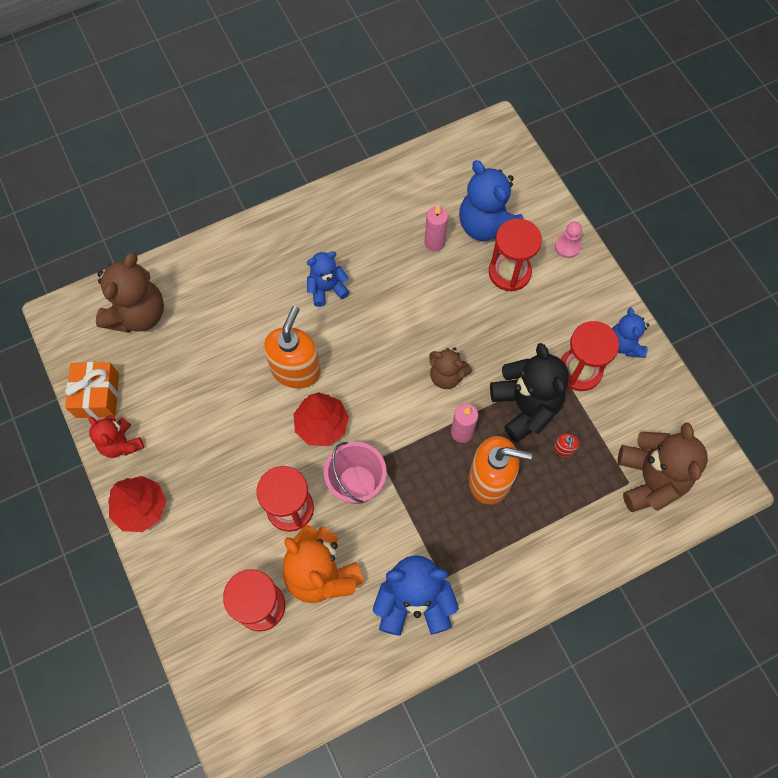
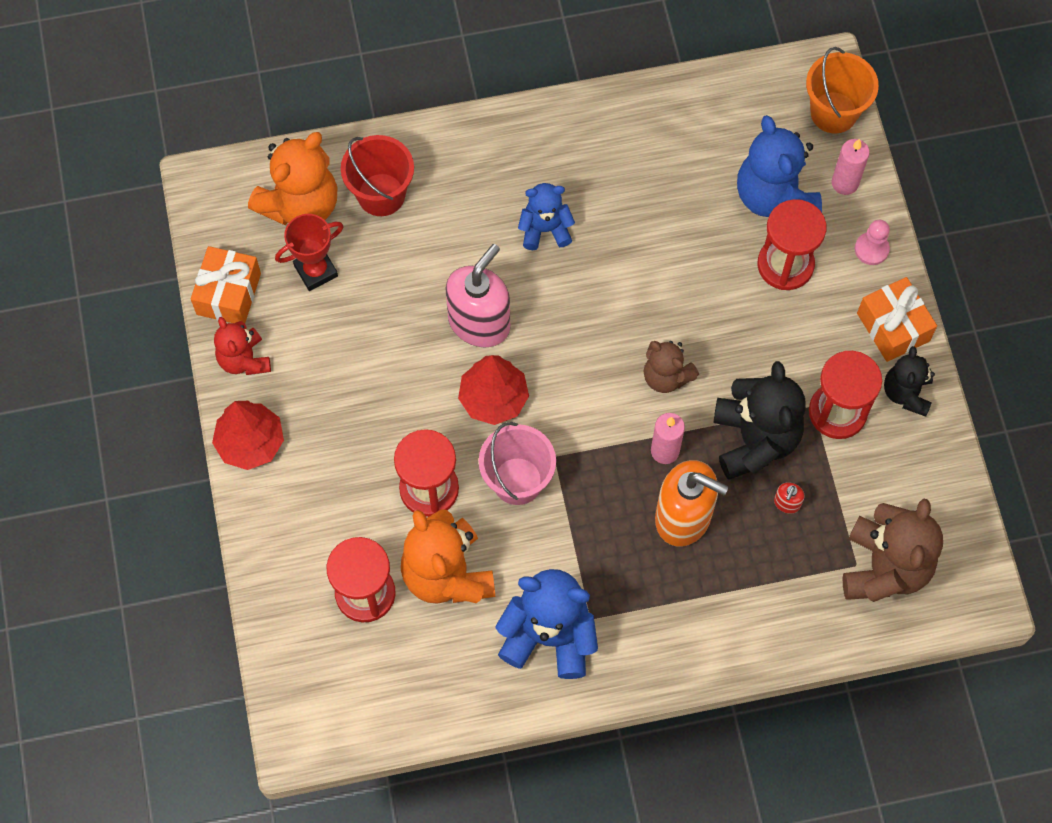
camera: 15 degrees right, 0 degrees up
(138, 314) = (300, 204): brown teddy bear -> orange teddy bear
(161, 361) = (316, 271): none -> red trophy
(197, 292) = (381, 194): none -> red bucket
(296, 370) = (479, 322): orange soap dispenser -> pink soap dispenser
(434, 242) = (699, 202): pink candle -> pink candle (845, 183)
(511, 157) = (833, 112): none -> orange bucket
(600, 298) = (893, 327): none -> orange gift
(624, 344) = (906, 393): blue teddy bear -> black teddy bear

